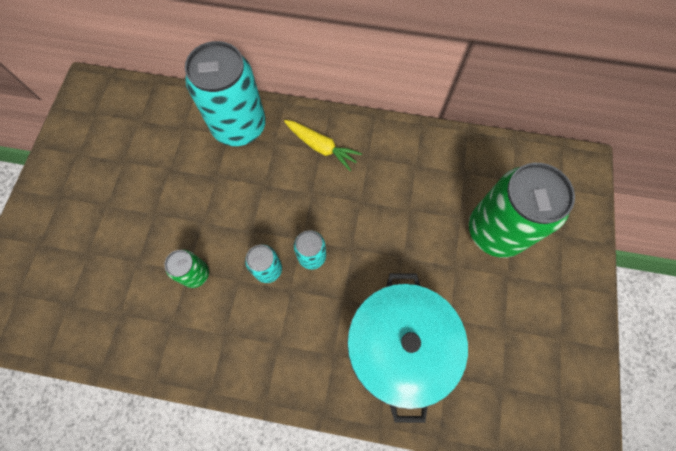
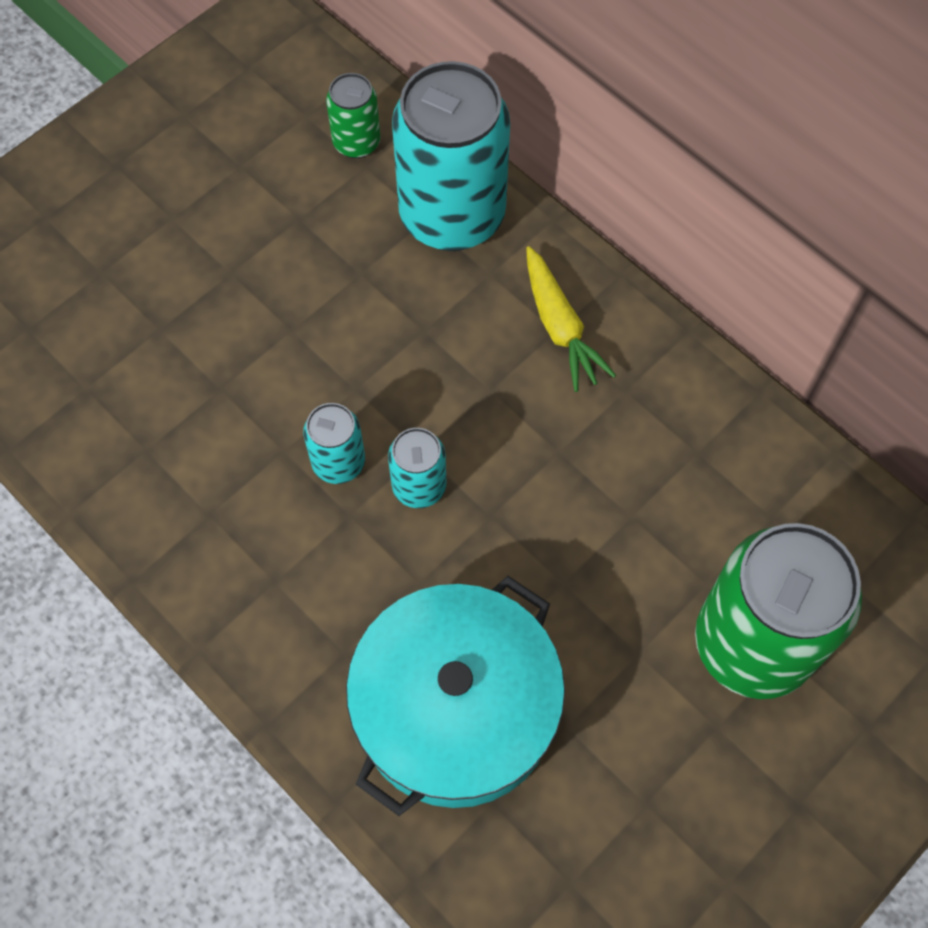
camera: 35 degrees right, 5 degrees down
(195, 274) = (228, 400): green can -> green can (356, 142)

